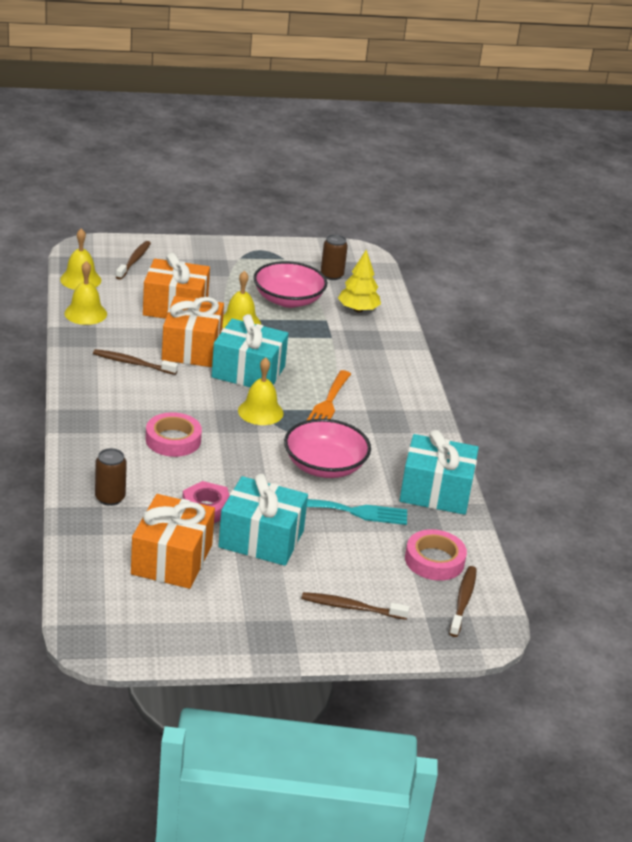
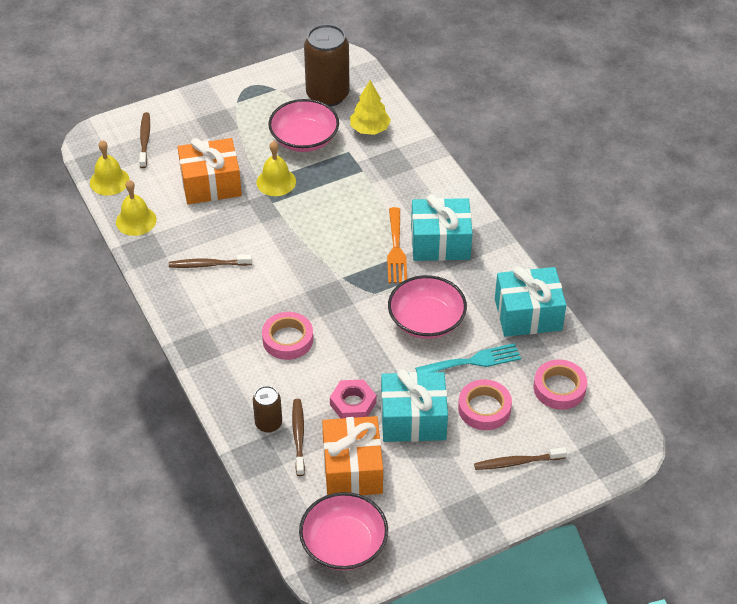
camera: 15 degrees left, 15 degrees up
(122, 617) = (344, 544): none -> pink bowl
(191, 348) = (250, 228): orange gift -> none
(248, 372) = (312, 238): turquoise gift -> turquoise gift (440, 242)
(260, 412) = (344, 280): yellow bell -> none
(332, 275) = (327, 95): brown can -> brown can, size x1.92
(342, 553) = (484, 408): none -> pink tape
(463, 601) = (599, 421): brown toothbrush -> brown toothbrush (298, 436)

